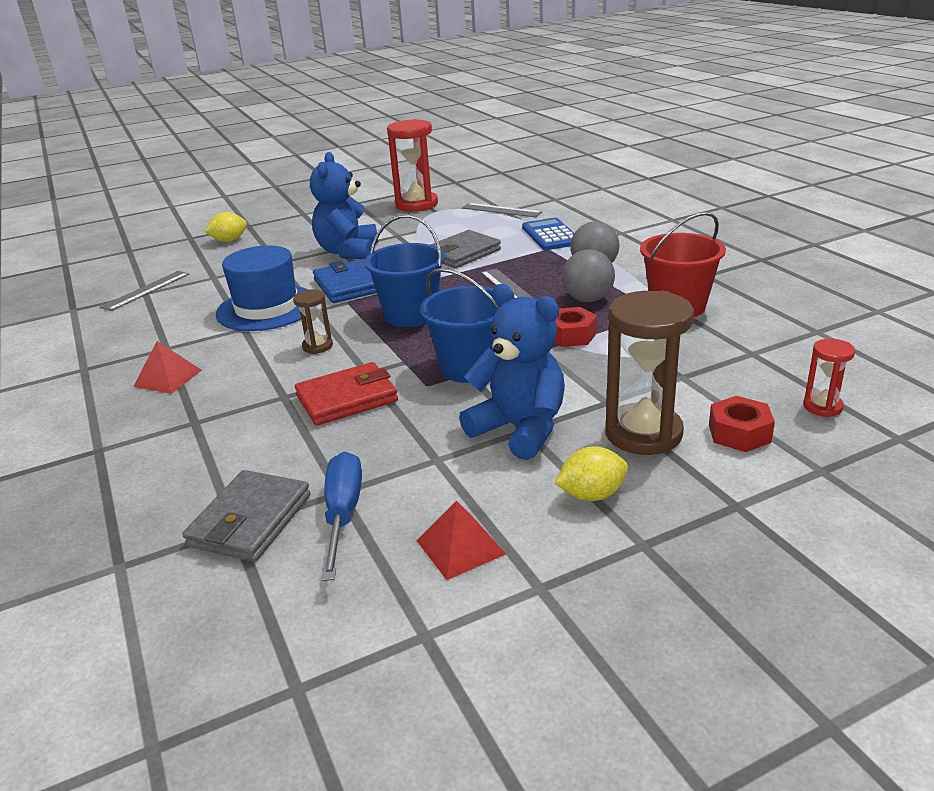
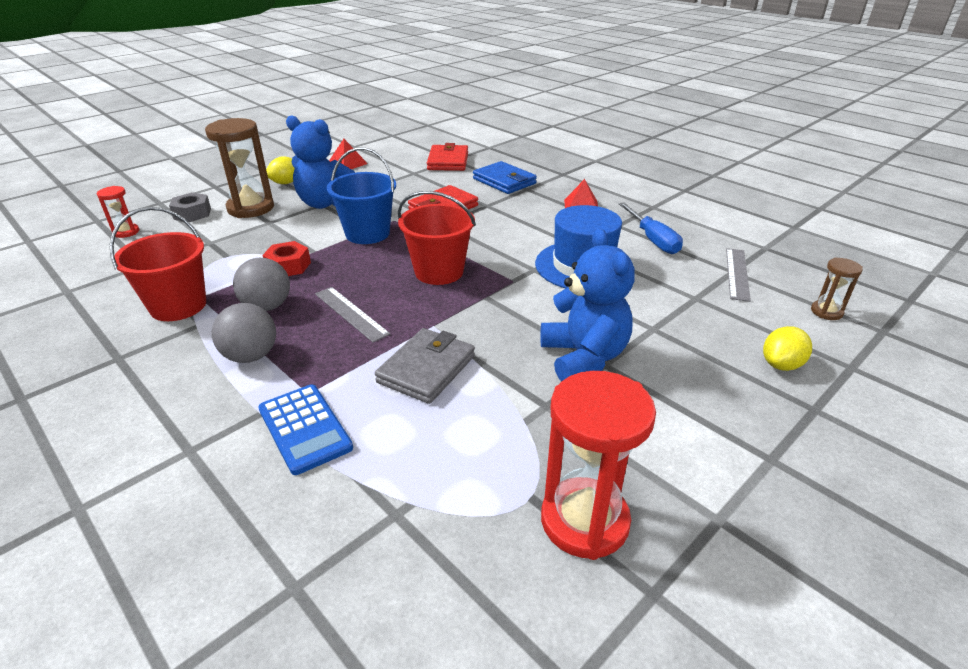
camera: 160 degrees right, 5 degrees up
(250, 520) = (448, 161): grey wallet -> red wallet
(317, 346) = (497, 237): brown hourglass -> brown hourglass (826, 312)
(343, 513) = (406, 167): blue screwdriver -> blue screwdriver (652, 240)
(347, 286) = (531, 300): blue wallet -> blue wallet (504, 181)
(411, 315) = (439, 272): blue bucket -> red bucket
(501, 210) = (402, 513): grey ruler -> none
(739, 433) = (192, 213): red nut -> grey nut

